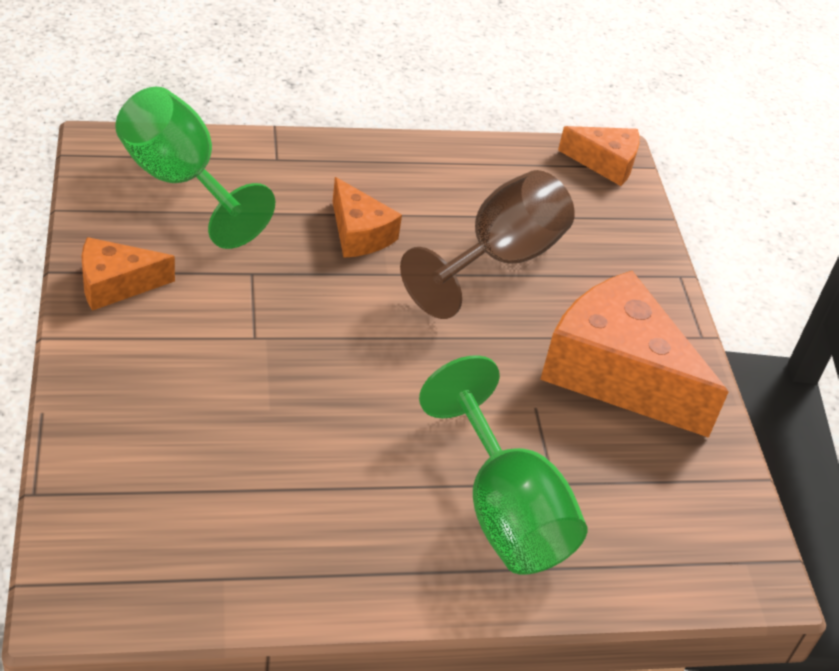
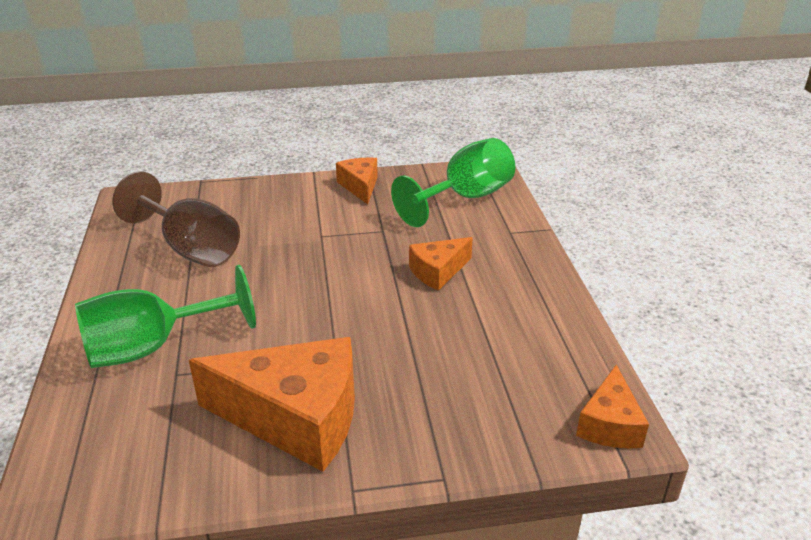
camera: 95 degrees right, 10 degrees down
(499, 259) = (430, 345): brown goblet -> brown goblet (191, 248)
(616, 373) = (296, 418): orange cheese -> orange cheese turned 60 degrees clockwise

